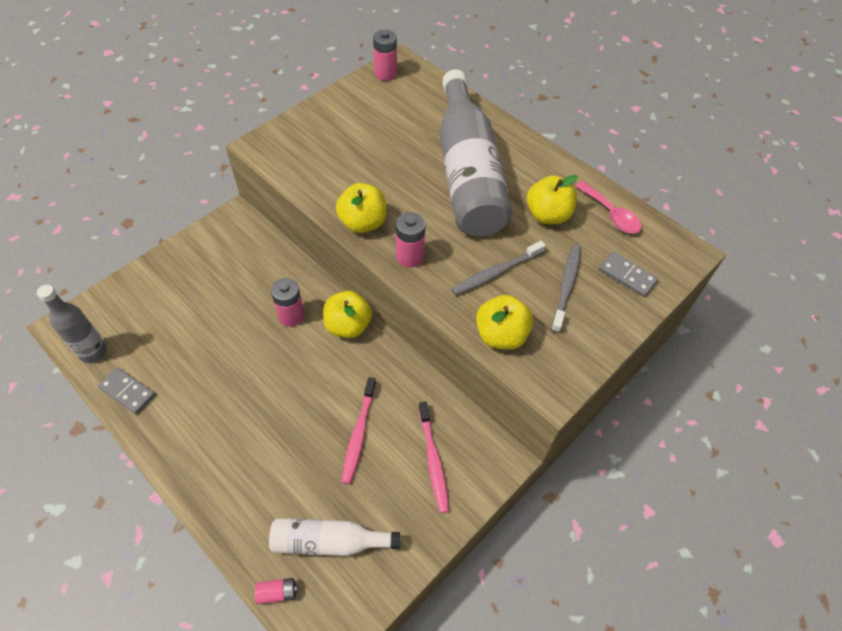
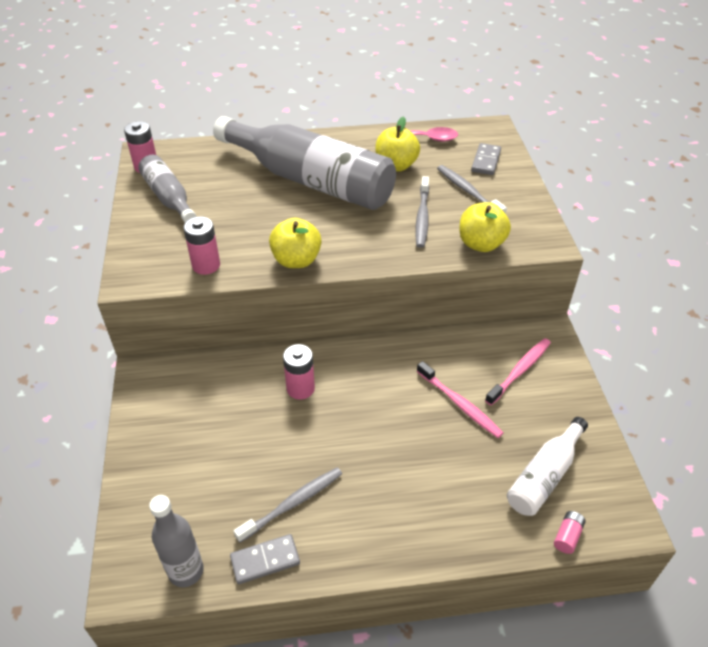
camera: 50 degrees left, 10 degrees down
(184, 378) = (292, 504): none -> grey toothbrush
(348, 326) = (348, 356): yellow apple -> none
(363, 108) = (169, 197): none -> grey bottle
(409, 256) = (360, 252): pink battery -> pink battery (206, 265)
(433, 460) = (519, 371): pink toothbrush -> pink toothbrush turned 75 degrees counterclockwise
(627, 275) = (485, 161): grey domino -> grey domino turned 60 degrees counterclockwise

